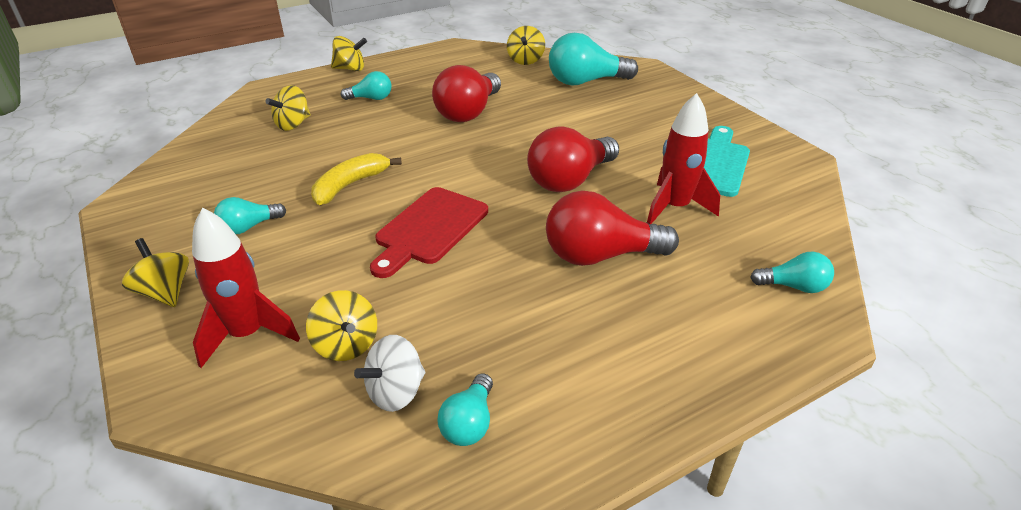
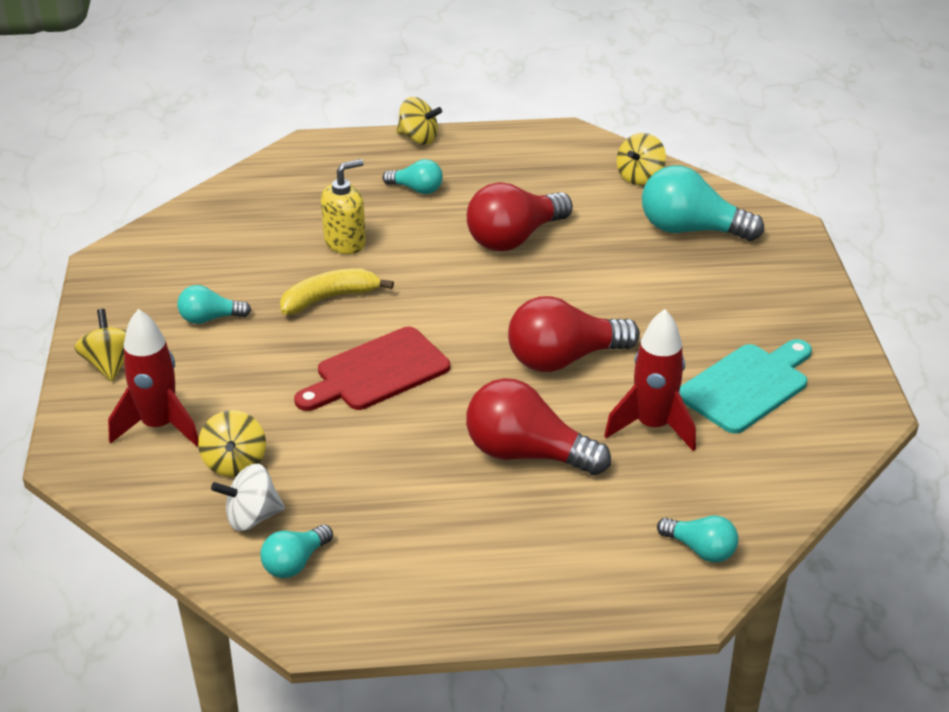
camera: 25 degrees right, 0 degrees up
(293, 124) = (313, 204): yellow spinning top -> none
(337, 144) = (345, 242): none -> yellow soap dispenser

